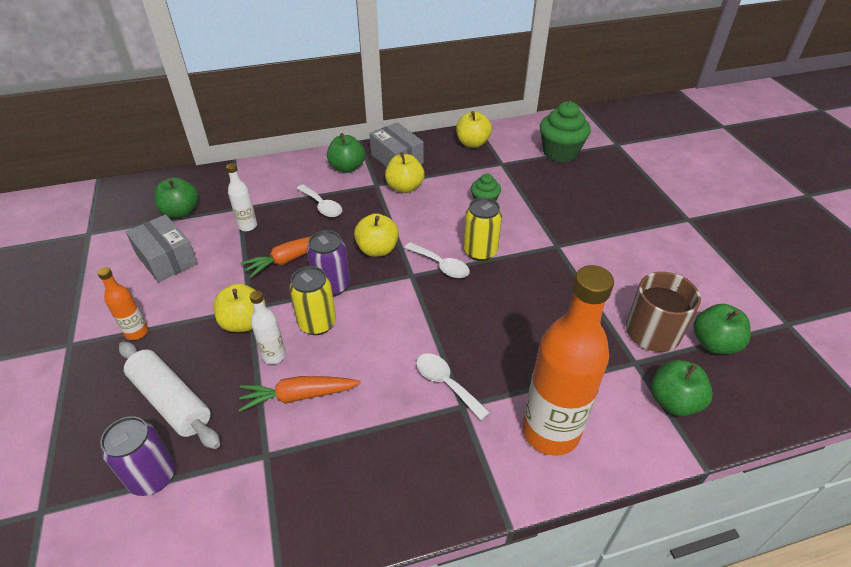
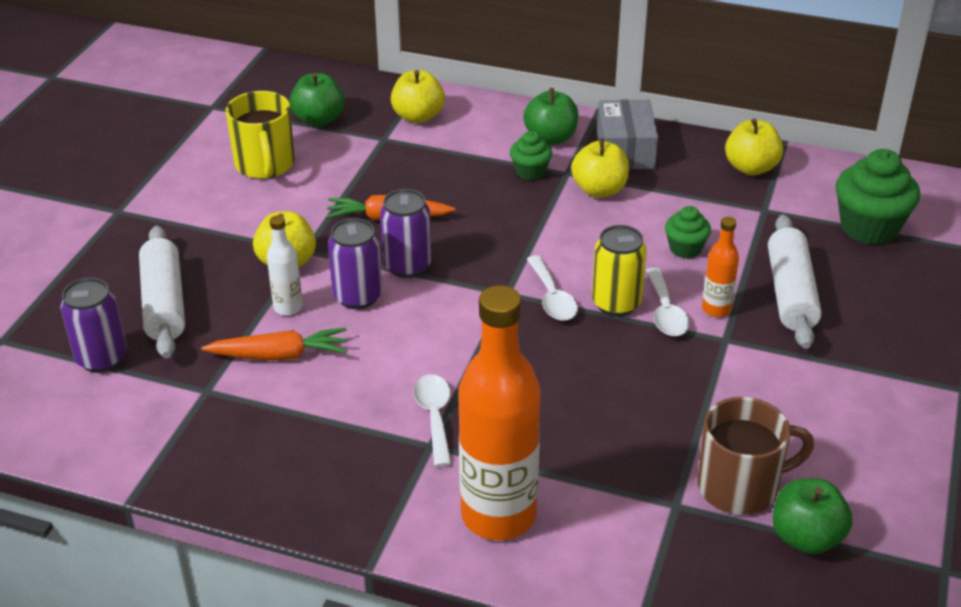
camera: 35 degrees right, 5 degrees down
(137, 332) = (182, 226): orange bottle -> orange bottle (716, 309)
(167, 259) = (265, 165): grey box -> yellow mug
(247, 226) = (375, 163): white bottle -> none
(299, 396) = (279, 355): orange carrot -> orange carrot turned 150 degrees clockwise
(317, 323) = (358, 296): yellow can -> purple can
(322, 206) = (477, 173): white spoon -> white spoon (665, 312)
(354, 192) = (530, 172): none -> green cupcake
(377, 249) = (495, 249): yellow apple -> yellow apple (418, 116)
(561, 204) = (790, 293): none -> white rolling pin
(673, 401) = (675, 564): green apple -> none

